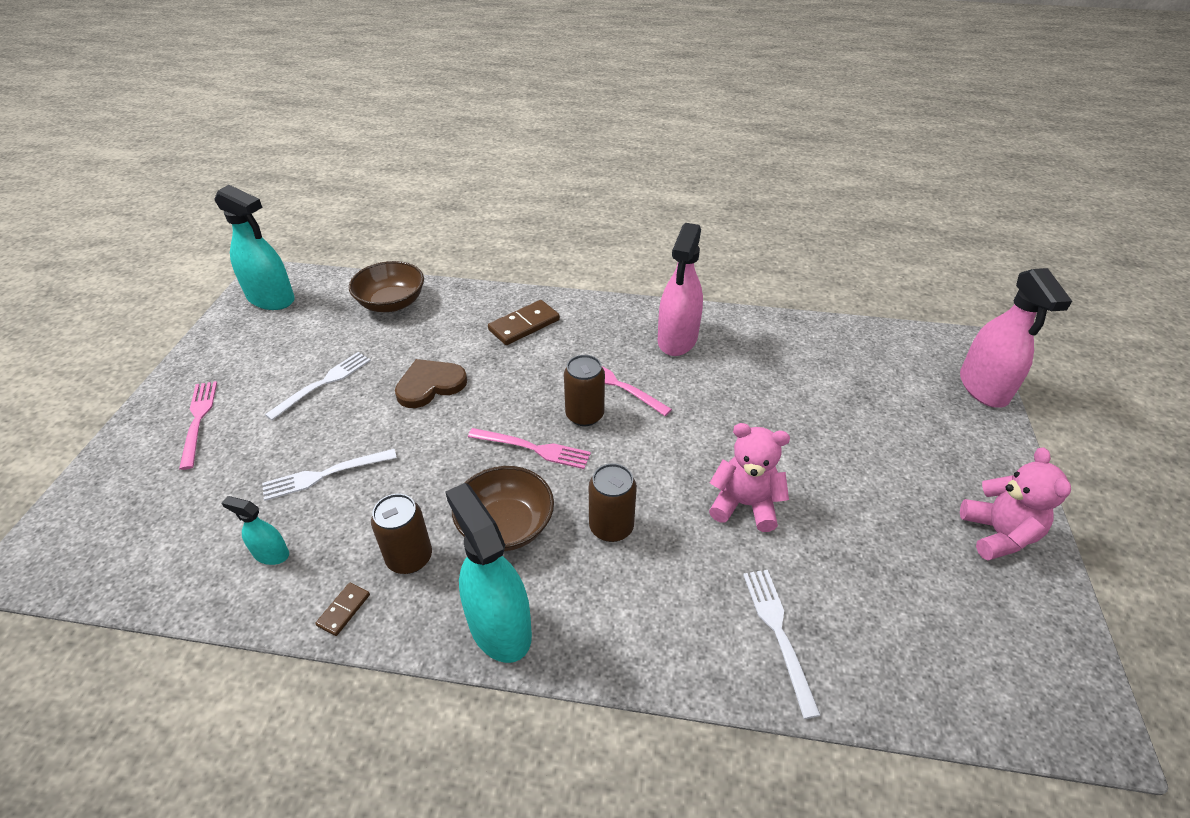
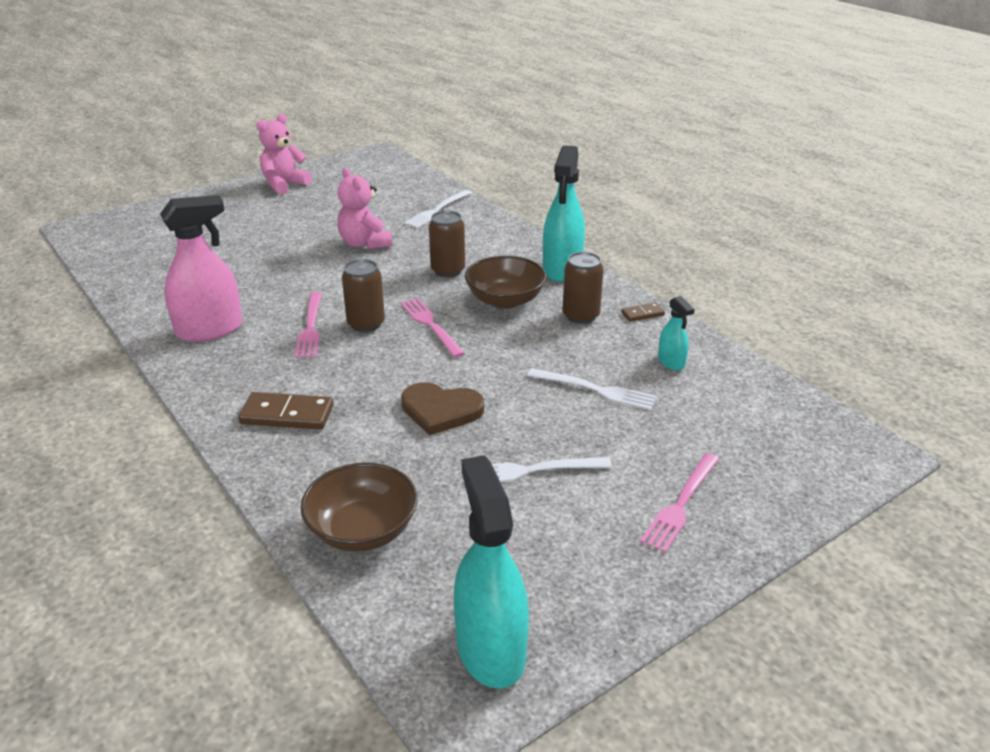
camera: 135 degrees left, 10 degrees down
(983, 387) = (135, 213): pink spray bottle -> none

